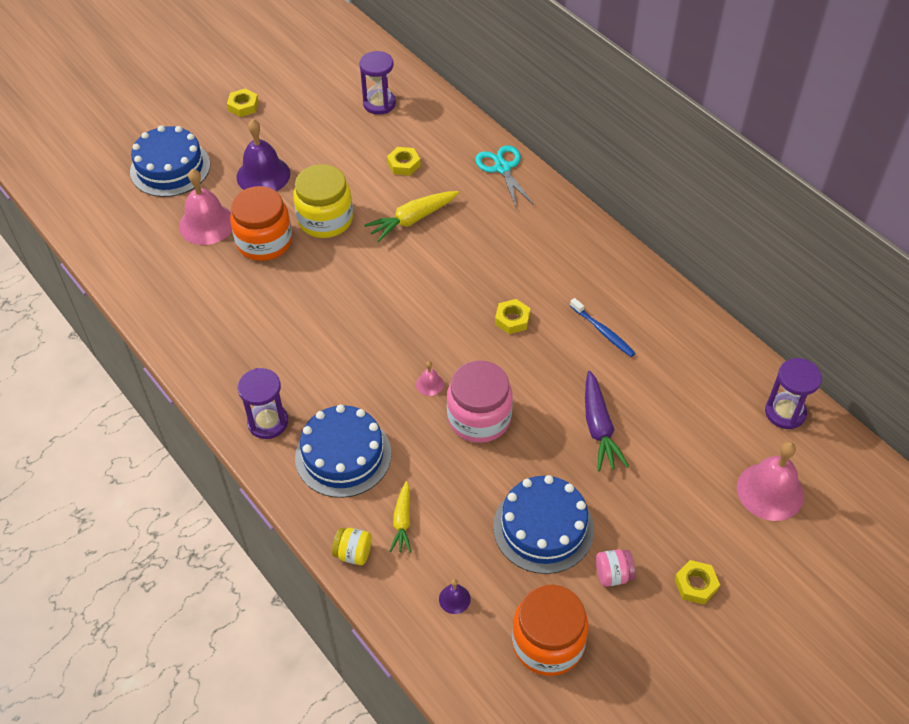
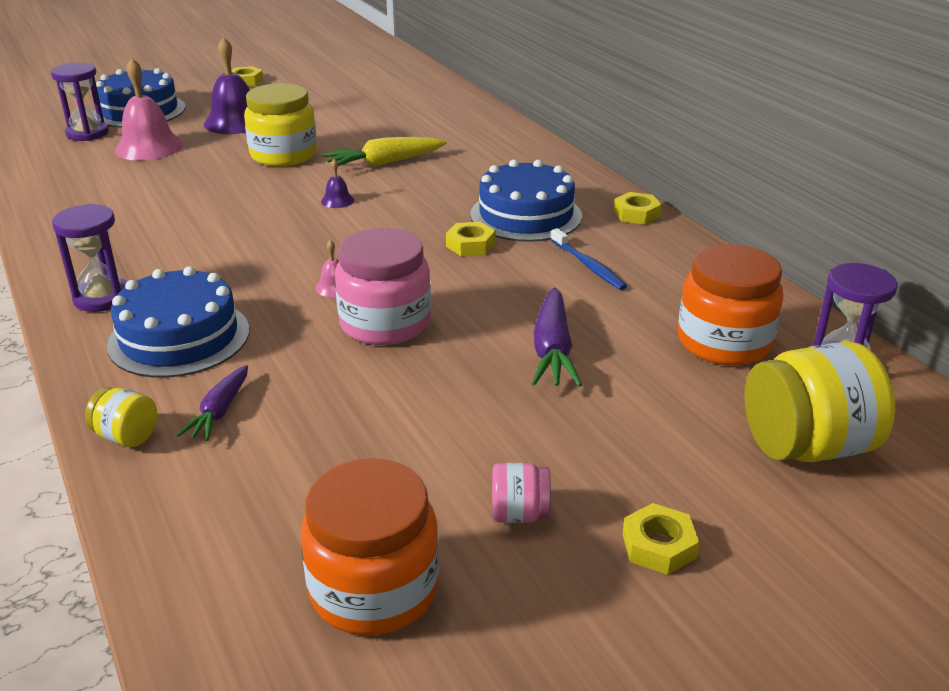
camera: 10 degrees right, 20 degrees down
(264, 242) = (204, 164): orange jar -> orange jar (724, 342)
(379, 103) = (391, 90): purple hourglass -> purple hourglass (87, 133)
(402, 522) = (219, 412): yellow carrot -> purple carrot
(404, 164) = (396, 127): yellow nut -> yellow nut (636, 214)
(454, 599) = (247, 509): purple bell -> purple bell (337, 200)
(502, 168) = (509, 138): turquoise scissors -> none
(543, 528) = (427, 444): blue cake -> blue cake (526, 215)
(770, 491) = (807, 447): pink bell -> yellow jar

